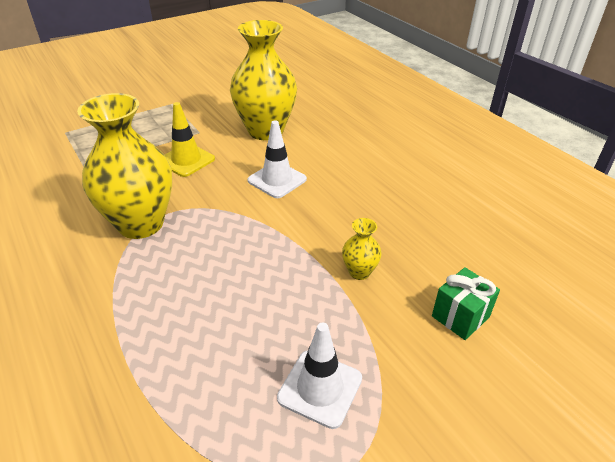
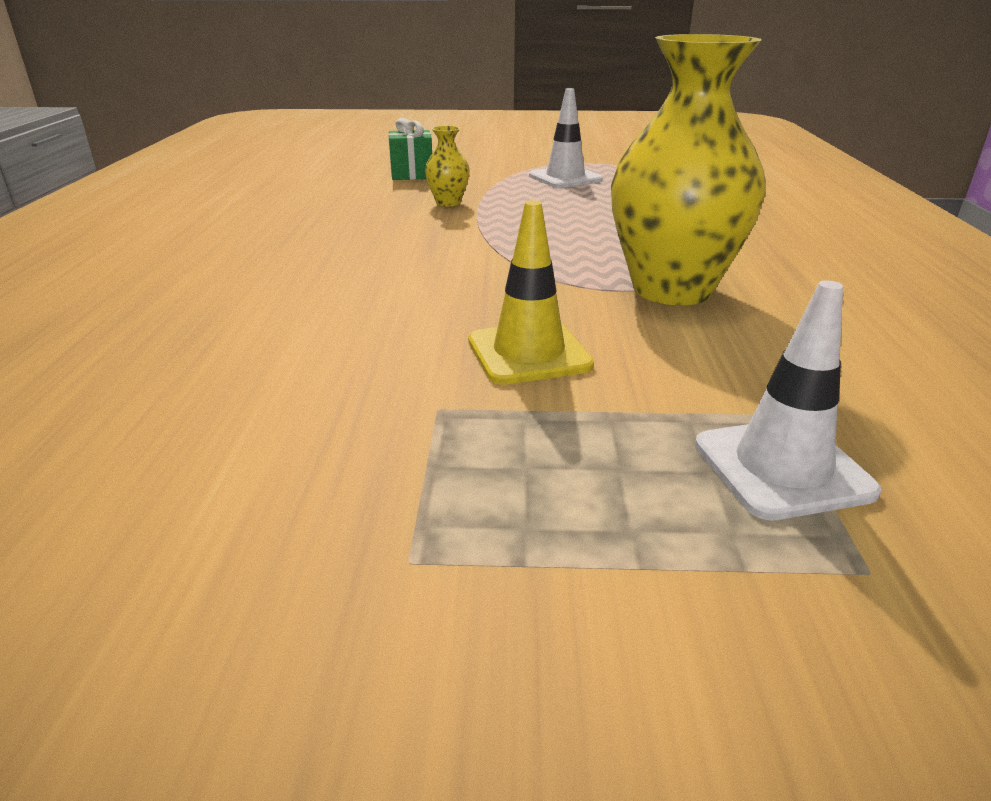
camera: 145 degrees left, 10 degrees down
(265, 131) = (296, 358): yellow vase -> none
(277, 180) = (410, 280): white traffic cone -> white traffic cone (782, 468)

